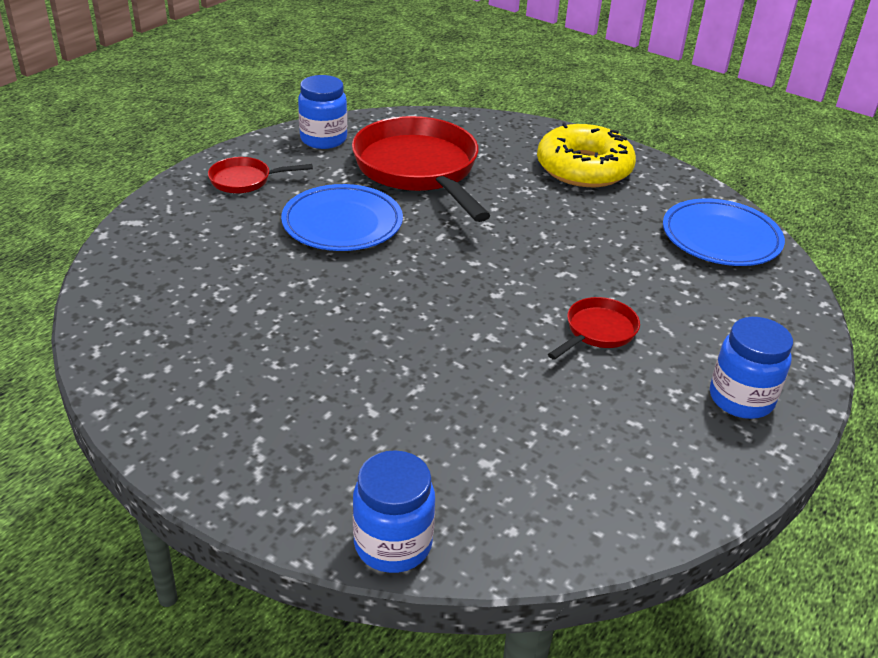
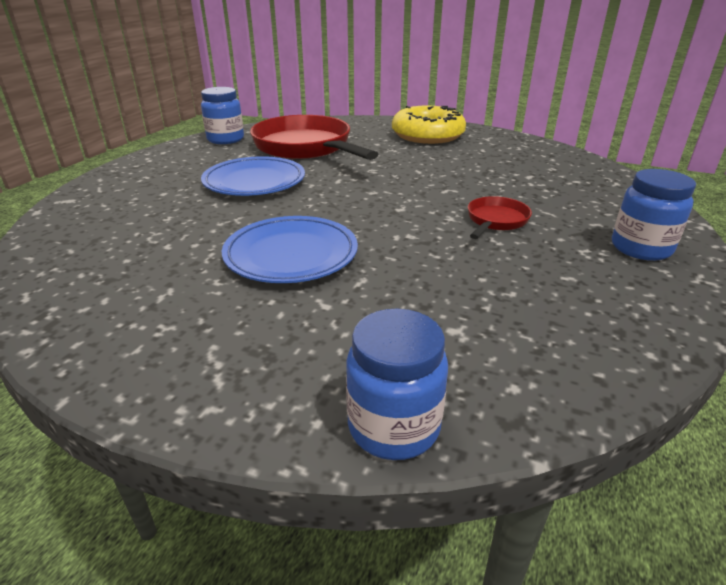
camera: 10 degrees left, 5 degrees down
(245, 180) = (165, 166): red pan -> none
(720, 238) = (548, 159): blue plate -> blue plate (291, 255)

